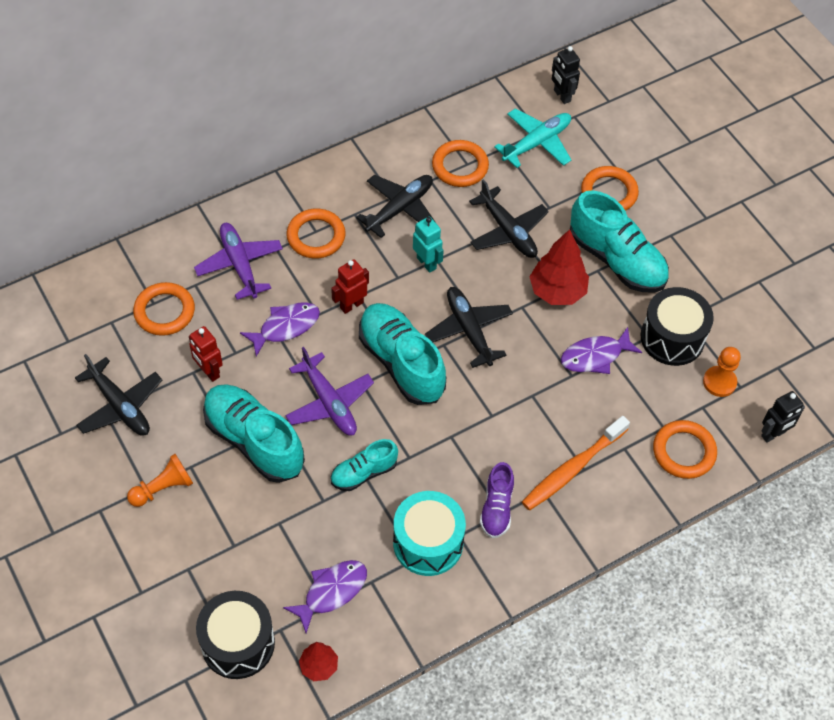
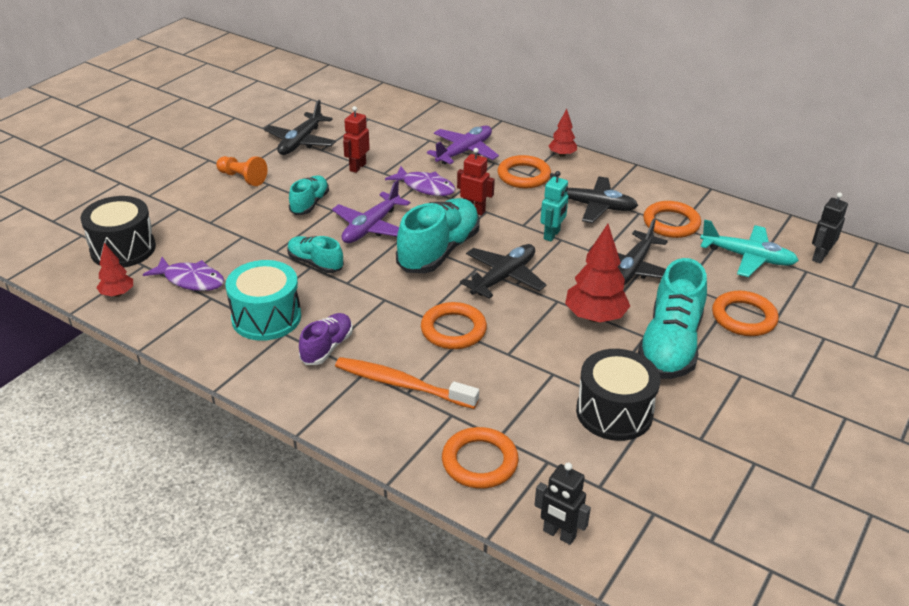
camera: 65 degrees right, 20 degrees down
(164, 311) = (395, 135): orange ring -> orange ring (453, 330)
(254, 441) = (309, 204): turquoise shoe -> turquoise shoe, size x0.55
(298, 187) = (562, 155): none -> red tree
(496, 508) = (327, 348): purple shoe -> purple shoe turned 135 degrees clockwise
(595, 356) = (543, 363): purple fish -> none
(719, 382) = (590, 466): orange pawn -> none

